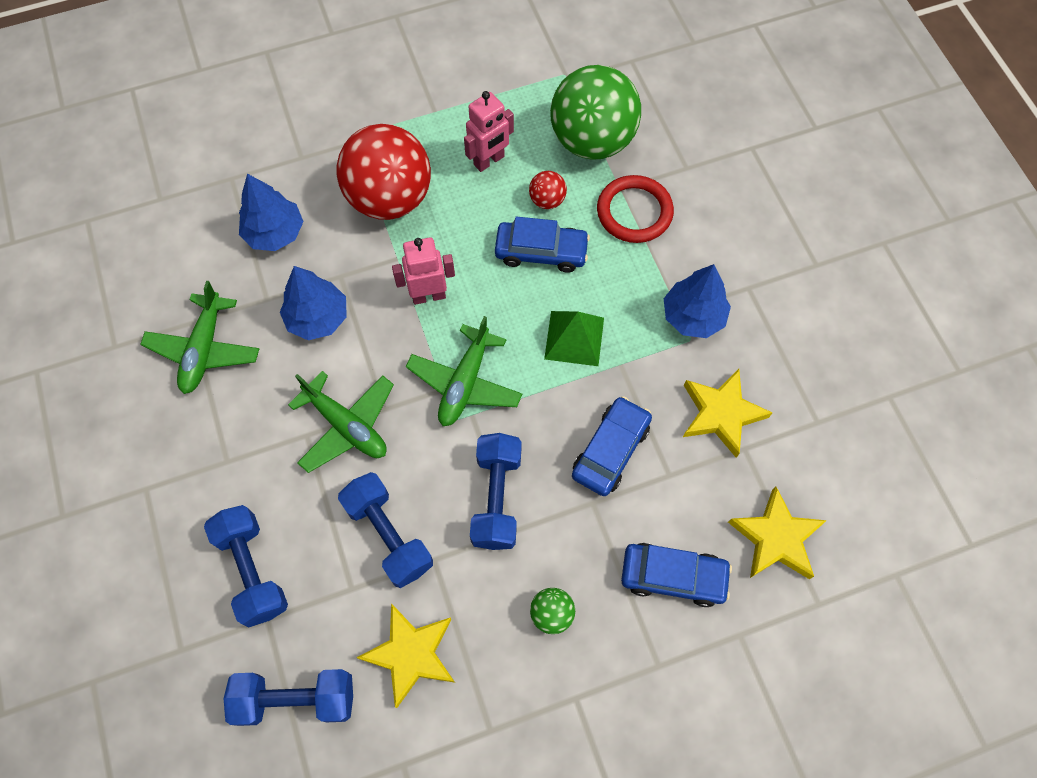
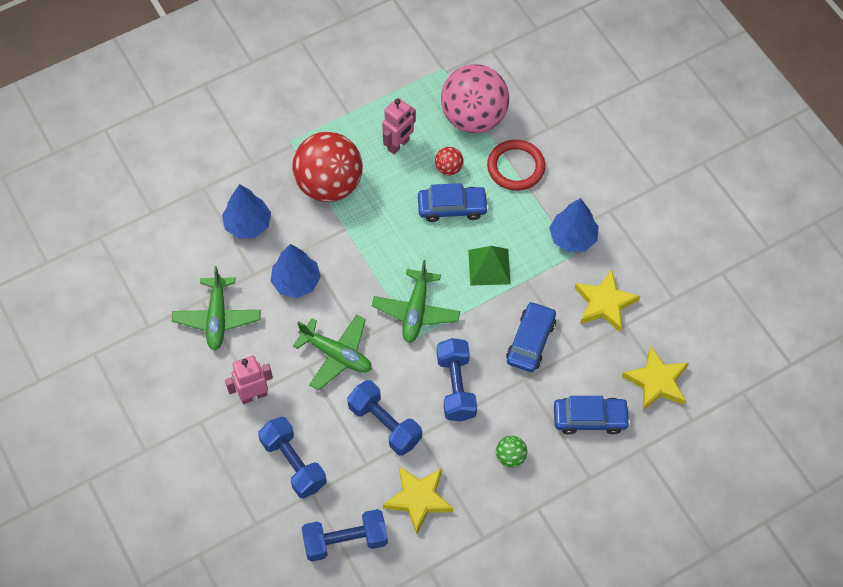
camera: 10 degrees left, 5 degrees down
(428, 296) = (375, 253): pink robot -> pink robot (253, 395)
(592, 141) = (474, 118): green ball -> pink ball

